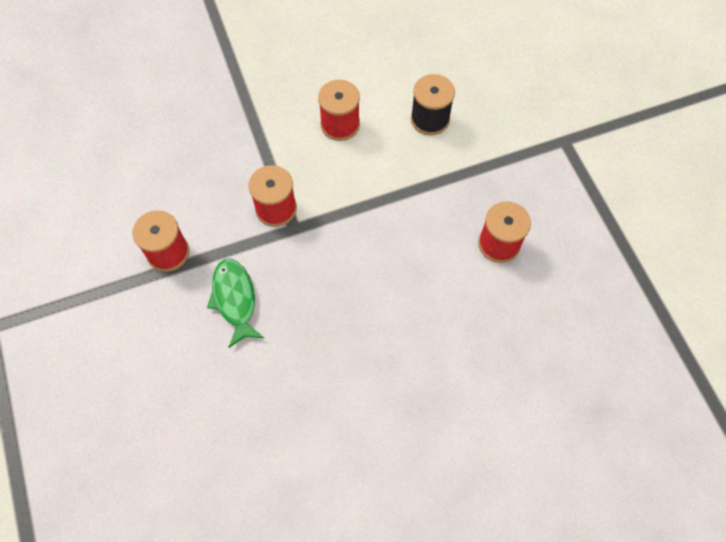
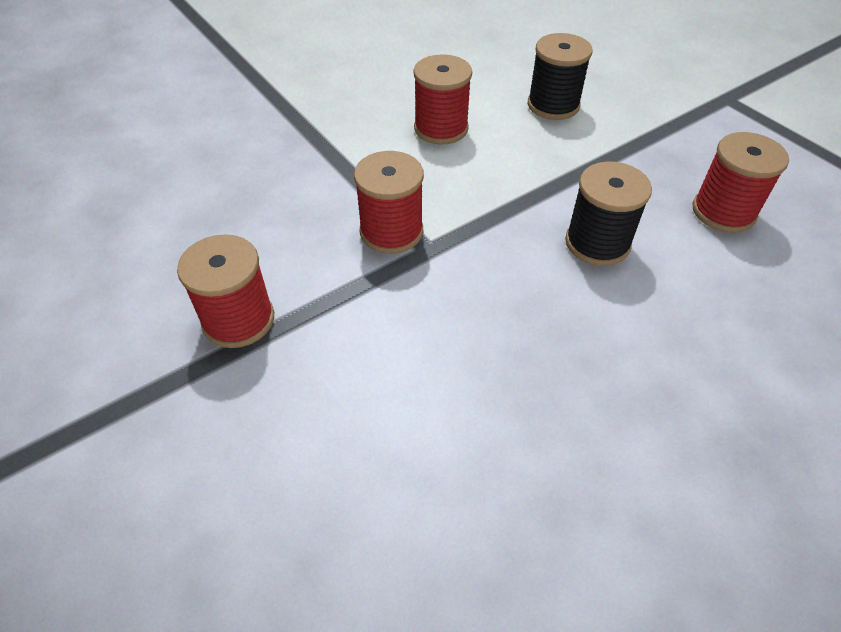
camera: 15 degrees left, 15 degrees down
(235, 299) = (372, 362): green fish -> none
(402, 249) = (597, 243): none -> black spool

